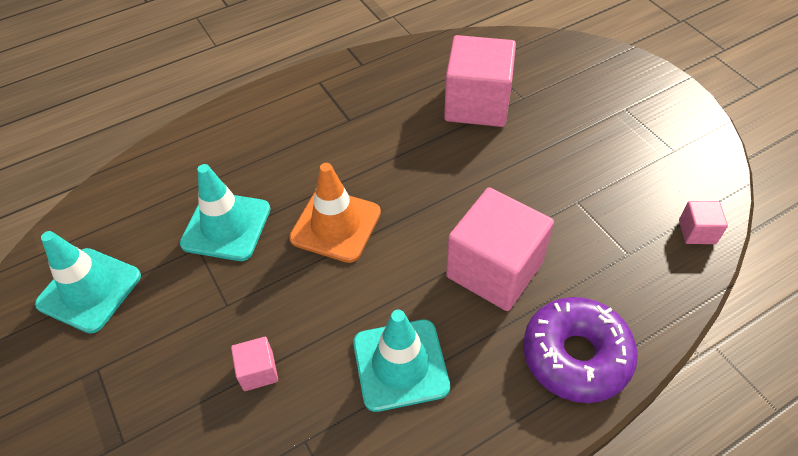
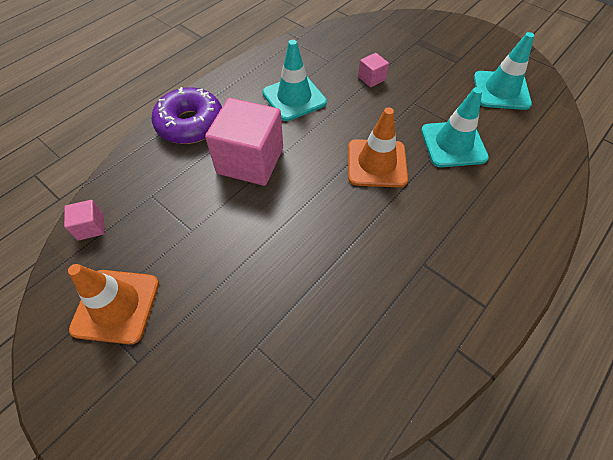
camera: 160 degrees right, 5 degrees up
(477, 104) = (304, 321): pink cube -> none
(650, 150) = (116, 306): none -> orange traffic cone

